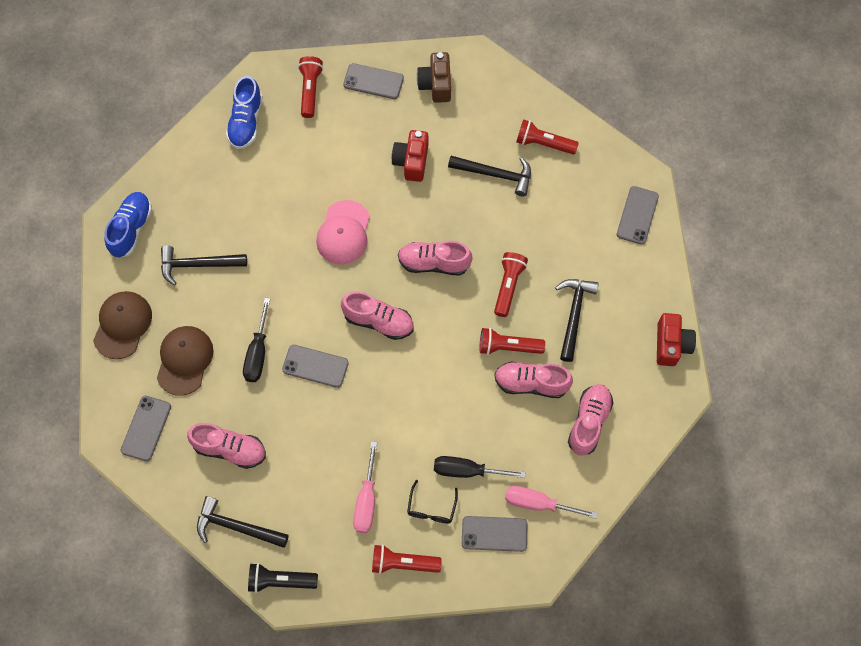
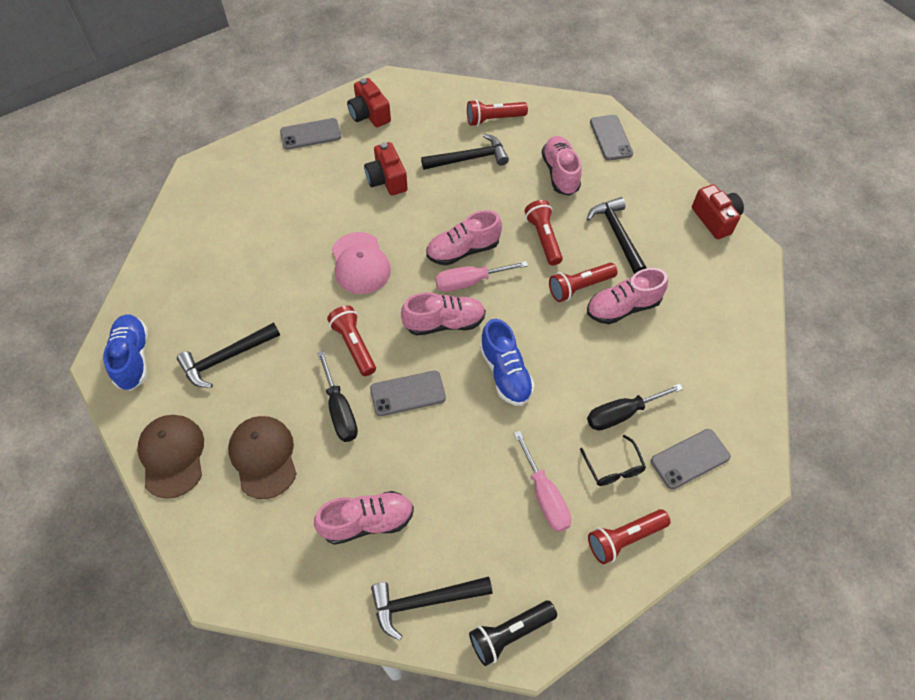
camera: 30 degrees left, 10 degrees down
(146, 428) = (258, 550): grey phone -> none
(246, 122) = (205, 213): blue shoe -> blue shoe (505, 373)
(310, 90) = (254, 164): red flashlight -> red flashlight (354, 345)
(436, 84) = (369, 114): brown camera -> red camera
(538, 503) = (708, 408): pink screwdriver -> pink screwdriver (470, 282)
(589, 422) = (697, 314): pink shoe -> pink shoe (560, 173)

